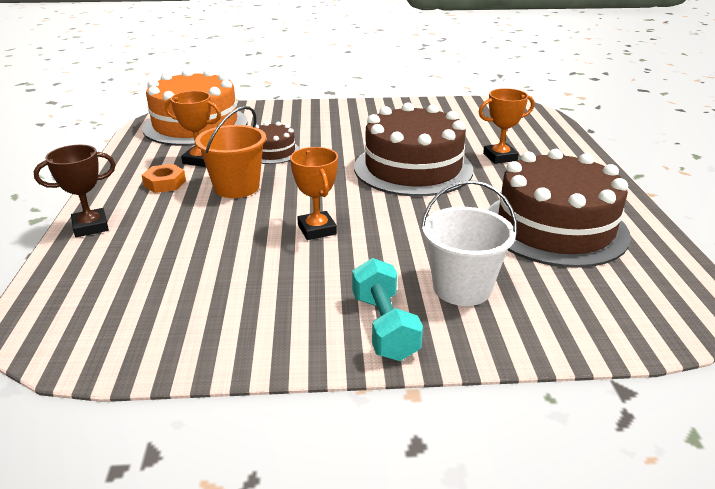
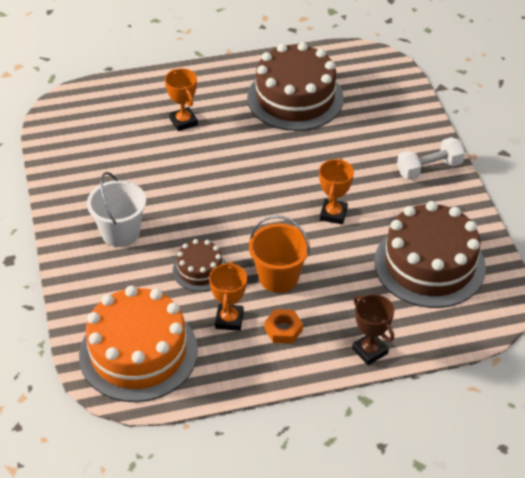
camera: 100 degrees left, 15 degrees up
(317, 230) = (333, 214): orange trophy -> orange trophy turned 45 degrees counterclockwise
(384, 326) = (429, 168): turquoise dumbbell -> white dumbbell
(413, 168) = (216, 171): brown cake -> brown cake (429, 264)
(462, 288) = (380, 139): white bucket -> white bucket (120, 232)

